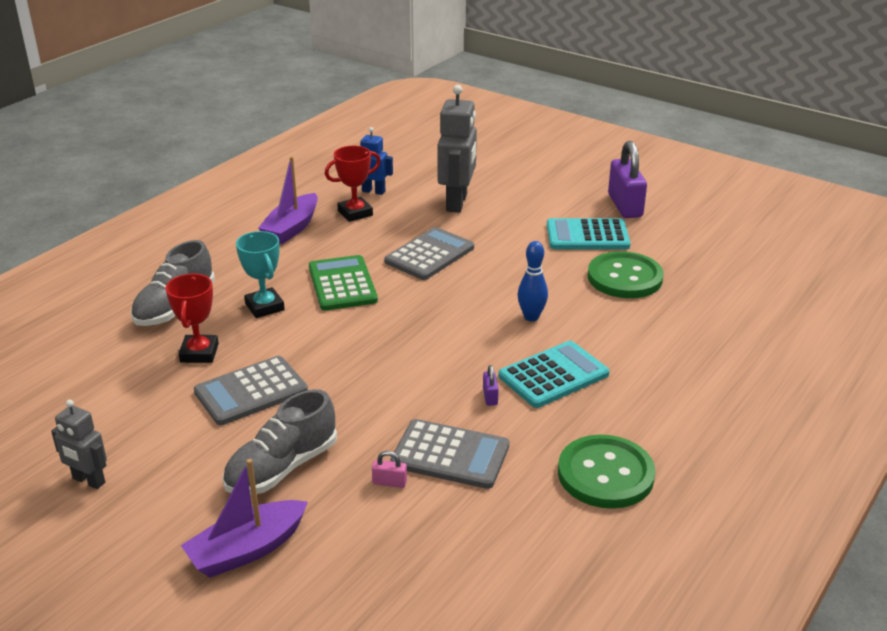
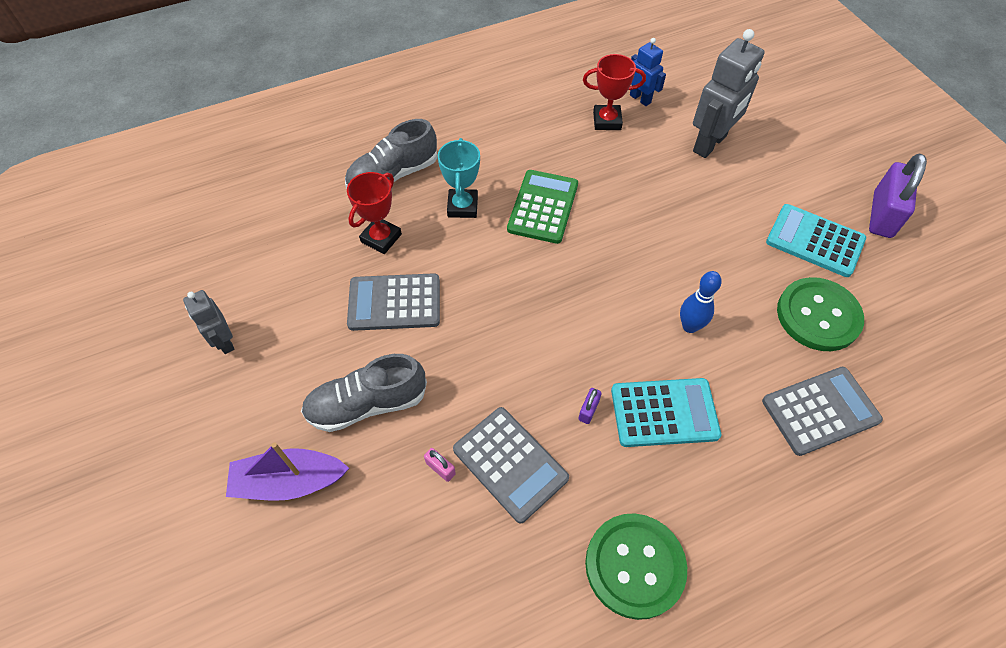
camera: 30 degrees right, 25 degrees up
(292, 228) = (540, 118): purple boat -> none
(429, 255) = (642, 202): grey calculator -> grey calculator (820, 410)

